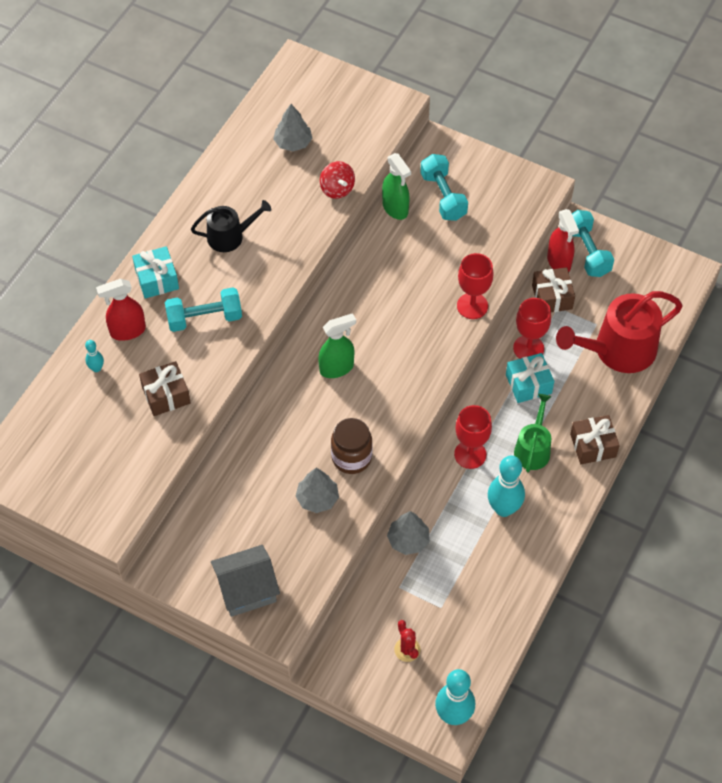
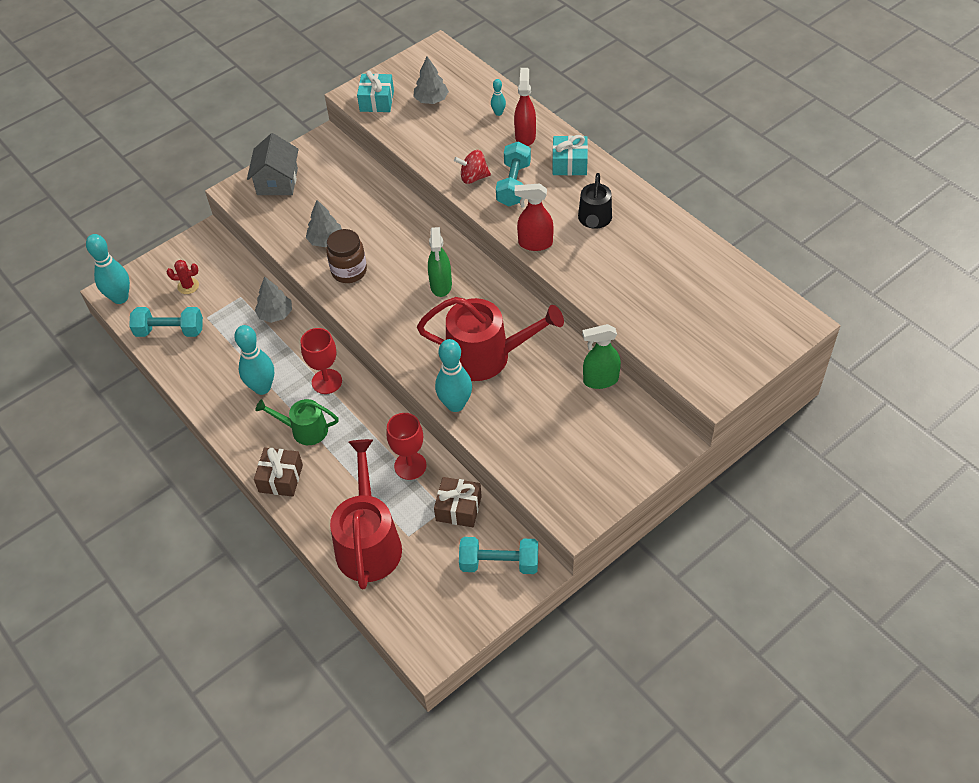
camera: 115 degrees right, 5 degrees down
(166, 395) = (451, 146): brown gift -> none
(293, 143) = (690, 291): grey tree -> grey tree (431, 100)
(337, 189) = (617, 309): red spinning top -> red spinning top (473, 177)
(407, 301) = (486, 356): none -> red watering can
(443, 196) = (599, 425): turquoise dumbbell -> turquoise dumbbell (170, 331)
(472, 306) = (455, 404): red goblet -> turquoise bowling pin
(528, 384) = (372, 451): turquoise gift -> turquoise gift (377, 101)
(533, 449) = (305, 430): green watering can -> green watering can turned 150 degrees clockwise
(559, 262) = (498, 531): red spray bottle -> red spray bottle (535, 243)

